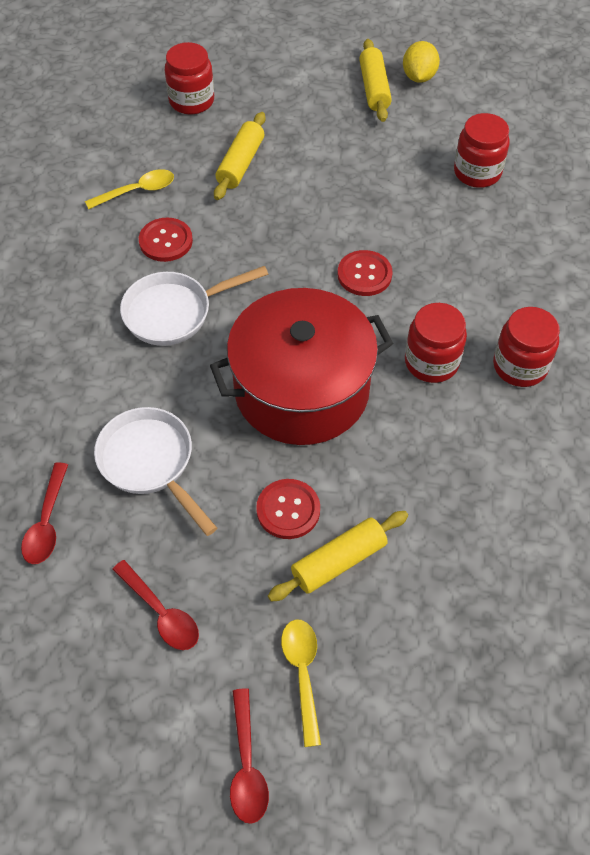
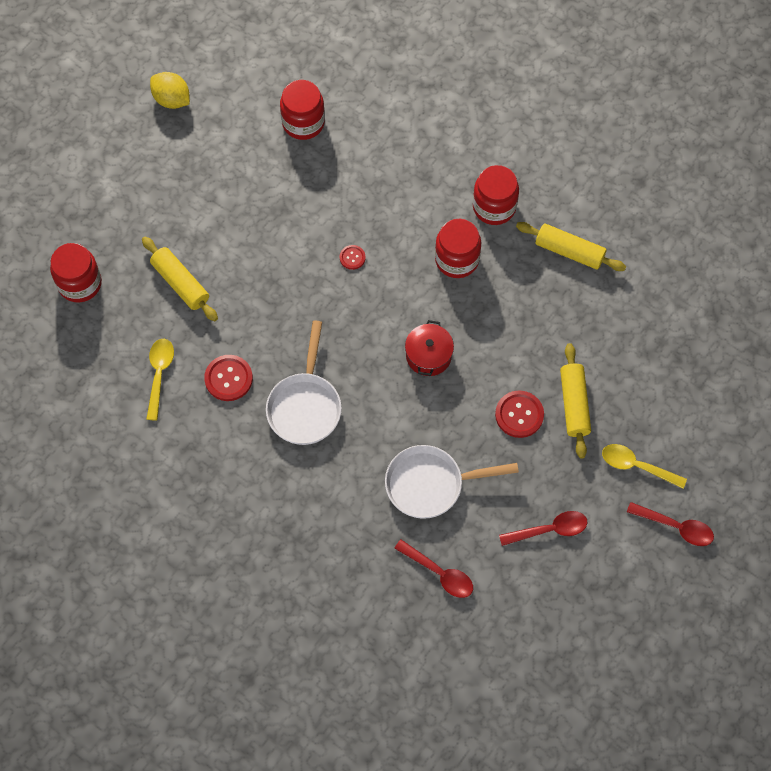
camera: 60 degrees left, 10 degrees up
(301, 389) = (428, 355): red pot -> red pot, size x0.42
(364, 274) = (352, 257): red button -> red button, size x0.56
(374, 88) = (162, 139): yellow rolling pin -> yellow rolling pin (569, 251)

